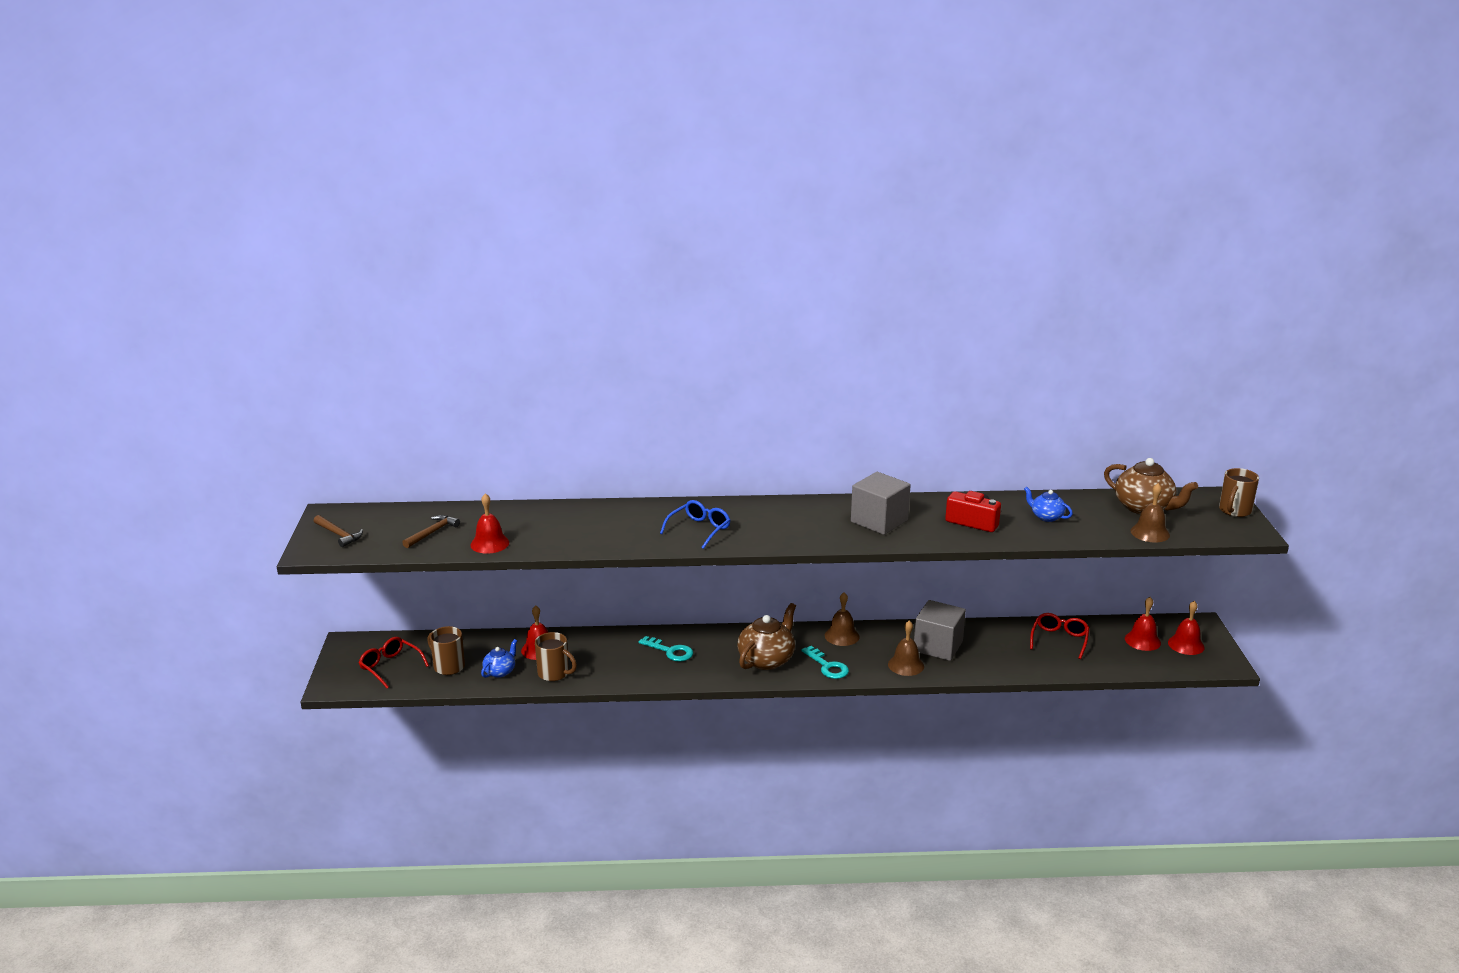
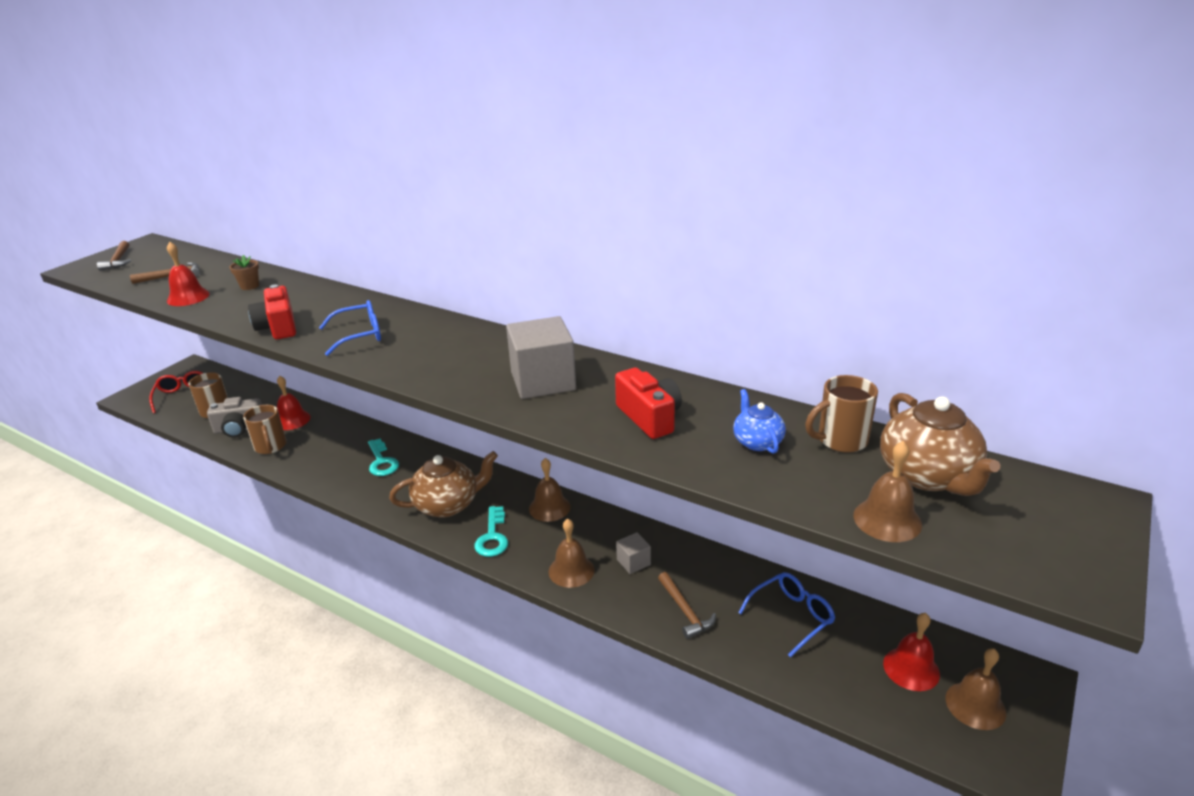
camera: 35 degrees right, 5 degrees up
(500, 671) = (239, 429): blue teapot -> grey camera
(527, 521) = (249, 286): none -> brown flower pot
(622, 542) = (278, 327): none -> red camera
(938, 646) = (633, 562): grey cube -> grey cube, size x0.49
(999, 659) = (685, 611): none -> brown hammer
(1059, 640) = (791, 616): red glasses -> blue glasses
(1186, 645) = (975, 705): red bell -> brown bell
(1234, 511) = (1091, 534): brown mug -> brown mug (840, 440)

